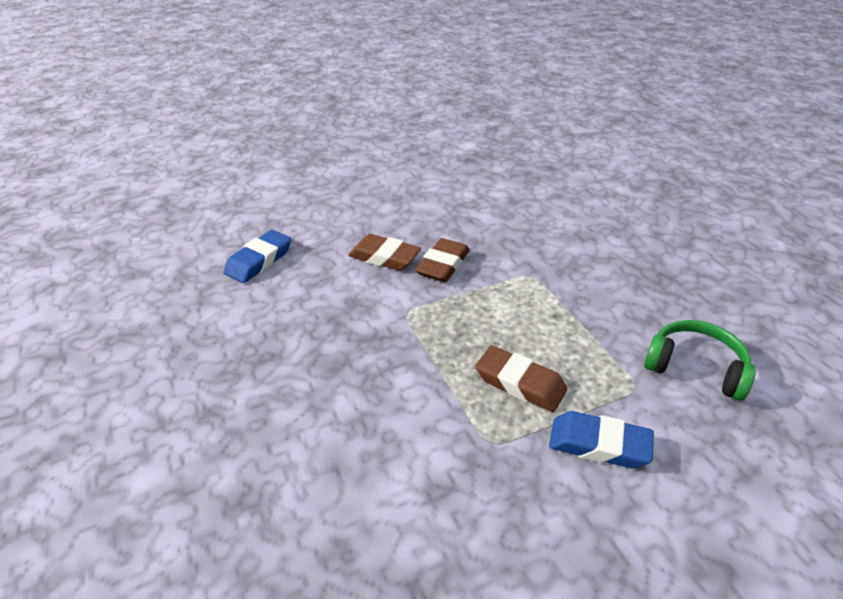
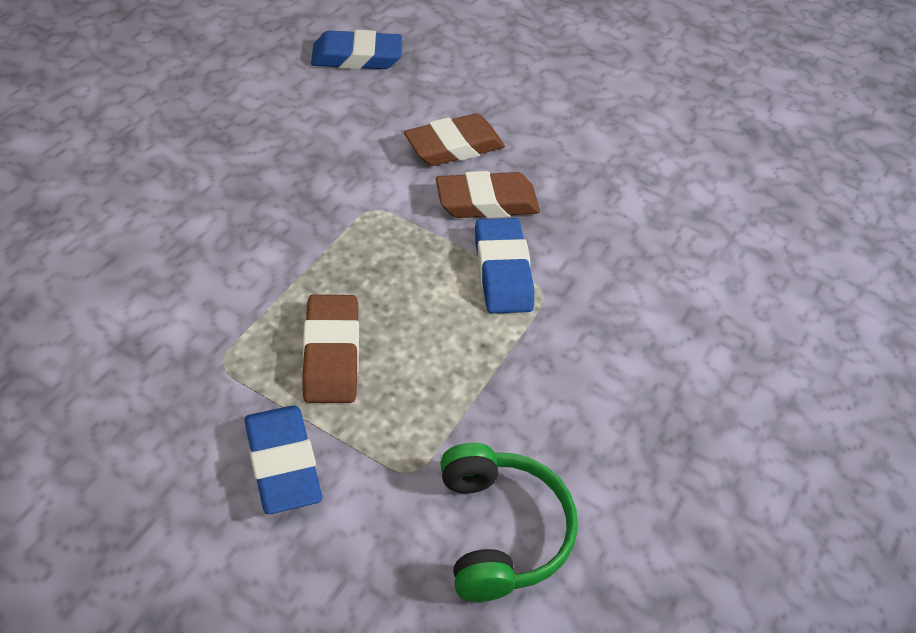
camera: 50 degrees right, 10 degrees up
(384, 257) = (454, 147): brown eraser -> brown eraser turned 75 degrees clockwise
(503, 283) = (502, 271): none -> blue eraser

